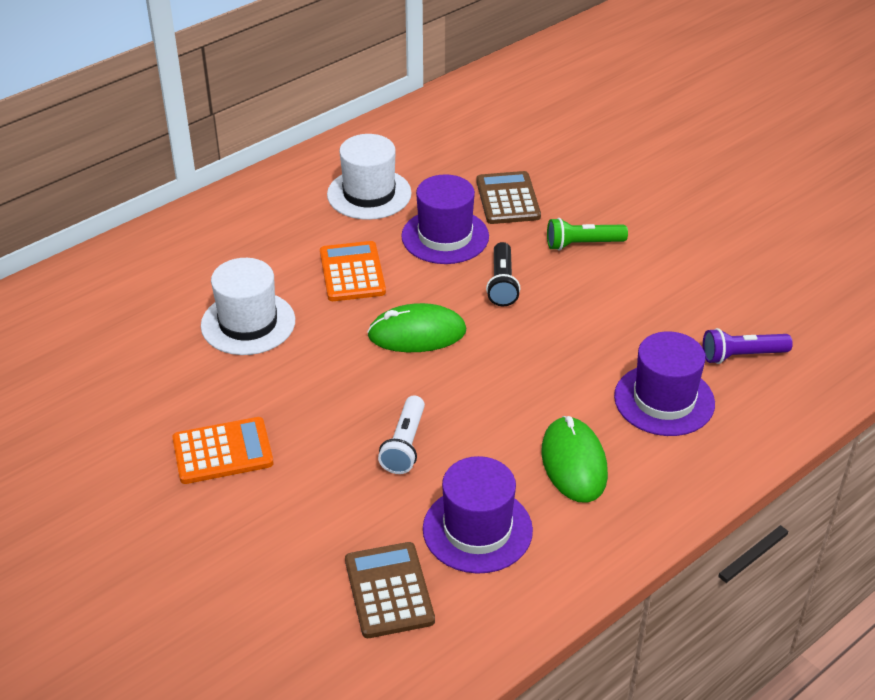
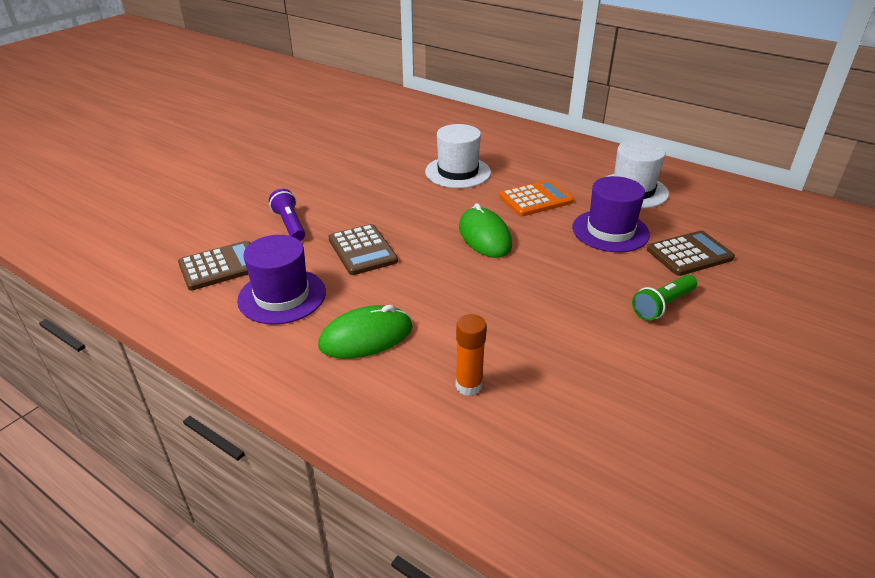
camera: 75 degrees right, 5 degrees down
(222, 451) = (336, 186): orange calculator -> none
(405, 445) = (362, 250): white flashlight -> brown calculator
(502, 284) = (571, 267): black flashlight -> none
(583, 244) = (663, 305): green flashlight -> green flashlight turned 105 degrees counterclockwise
(664, 400) = (468, 385): purple hat -> orange glue stick
(742, 355) = (567, 442): purple flashlight -> purple flashlight (290, 225)

